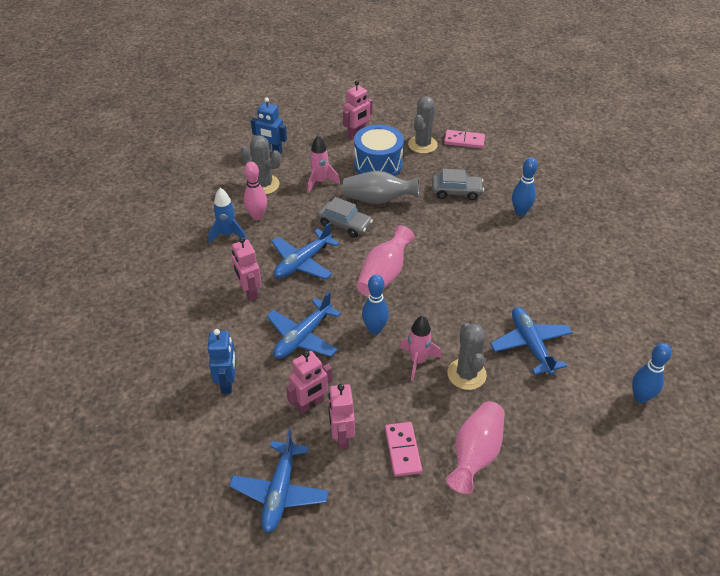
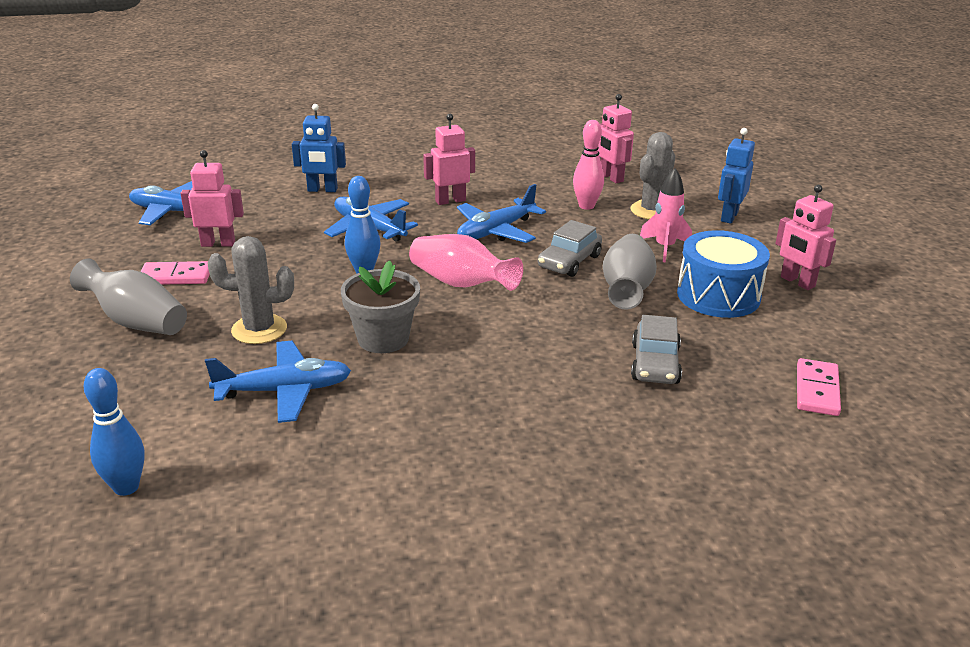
camera: 95 degrees right, 15 degrees down
(228, 234) = (552, 190): blue rocket -> none
(302, 262) = (496, 231): blue plane -> blue plane turned 90 degrees counterclockwise
(310, 404) = (270, 229): pink robot -> pink robot (611, 178)
(417, 361) = (298, 296): pink rocket -> none
(422, 145) = (788, 342): grey cactus -> none
(461, 306) = (383, 339): none -> grey flower pot
(475, 454) = (137, 322): pink vase -> grey vase
(520, 212) = (602, 429): blue bowling pin -> none

